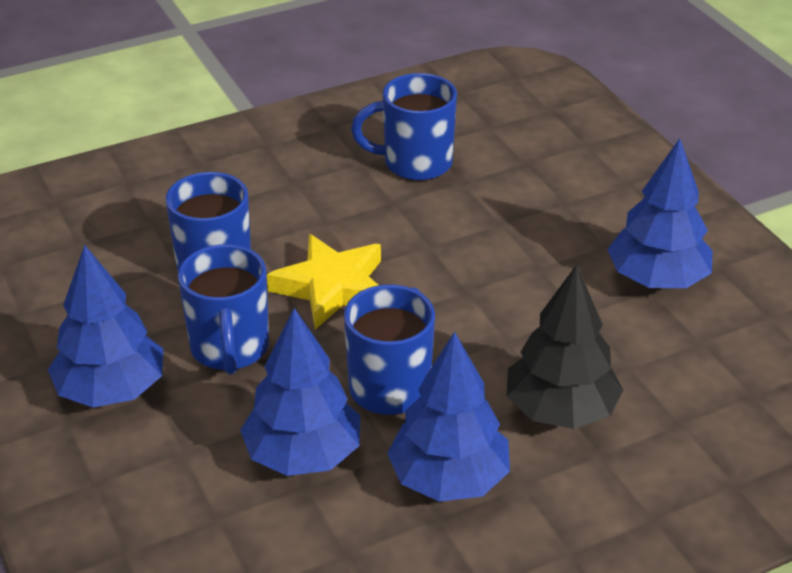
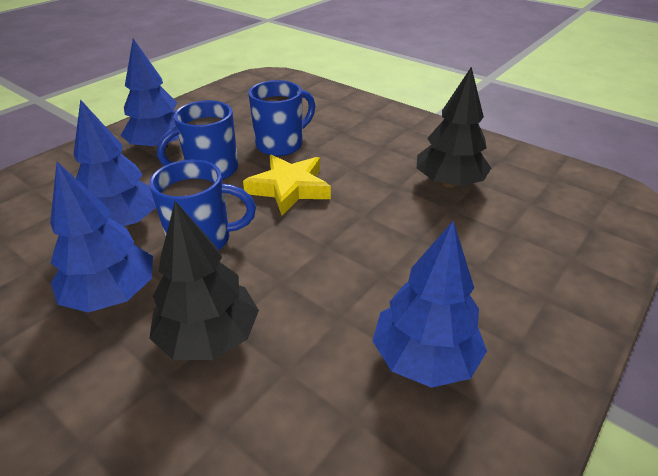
camera: 65 degrees right, 0 degrees up
(415, 163) = (449, 183): blue mug -> black tree

